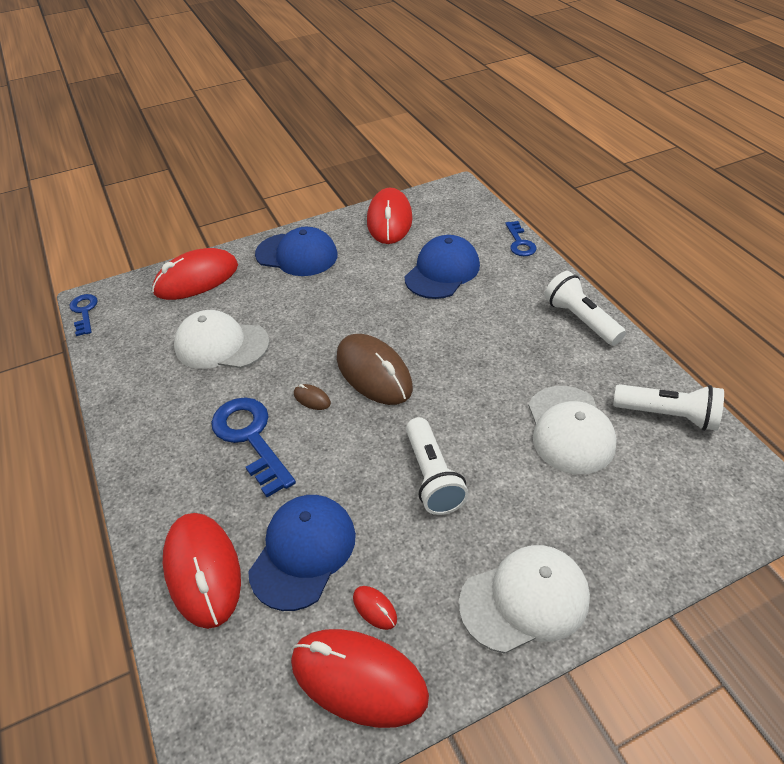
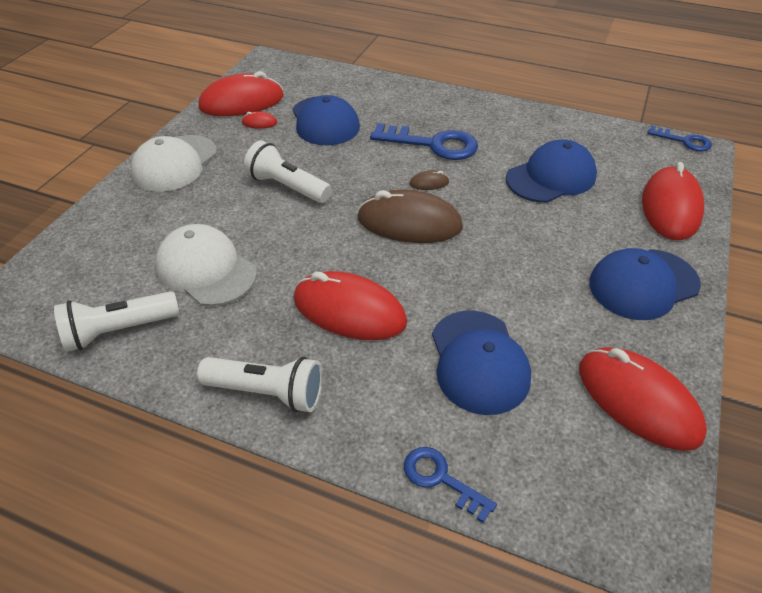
camera: 135 degrees right, 0 degrees up
(203, 570) = (367, 93): red mouse -> red mouse (349, 311)
(221, 344) = (551, 177): white cap -> blue cap

